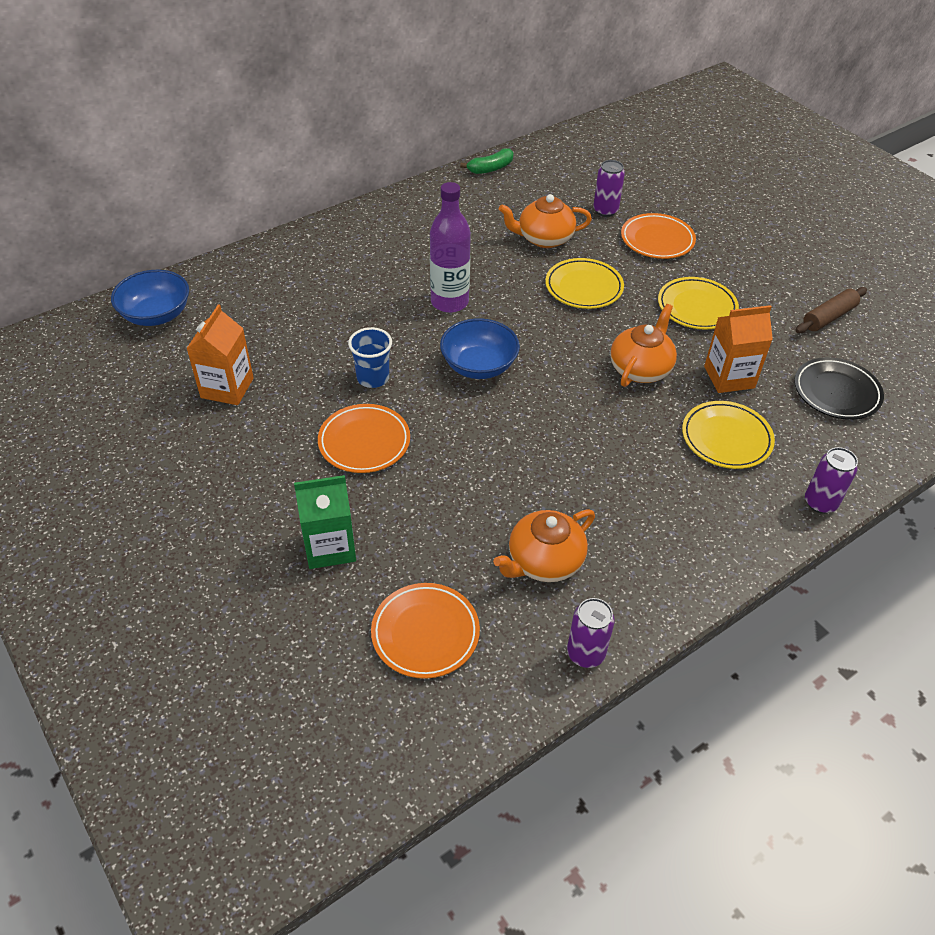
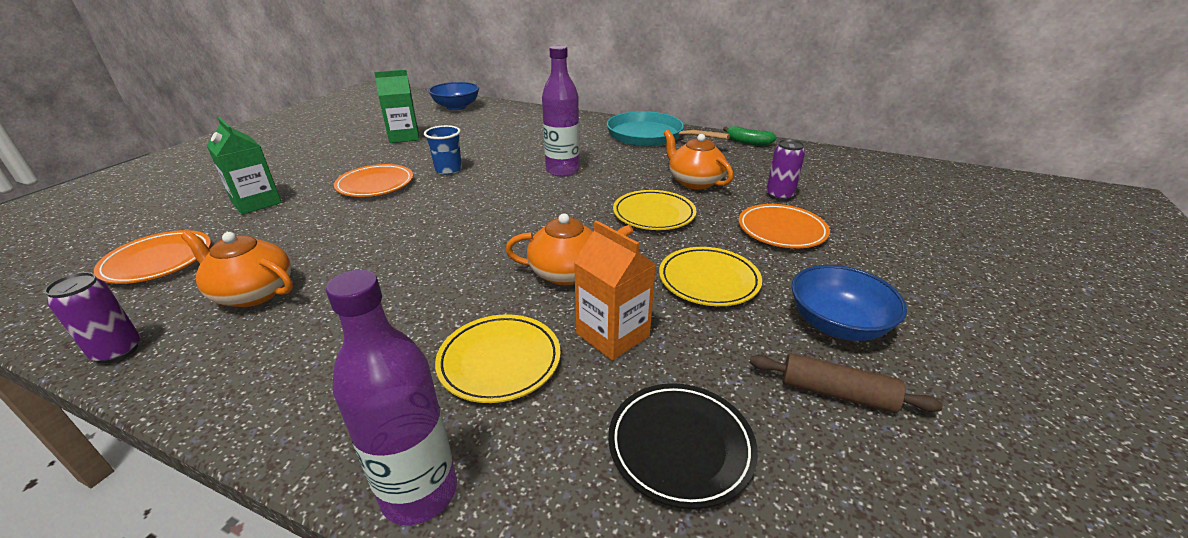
camera: 60 degrees right, 15 degrees down
(227, 388) = (404, 137): orange carton -> green carton
(416, 214) = (649, 136): none -> turquoise pan
(479, 366) = (497, 199): blue bowl -> blue bowl (837, 324)
(820, 503) = (419, 492): purple can -> purple bottle

